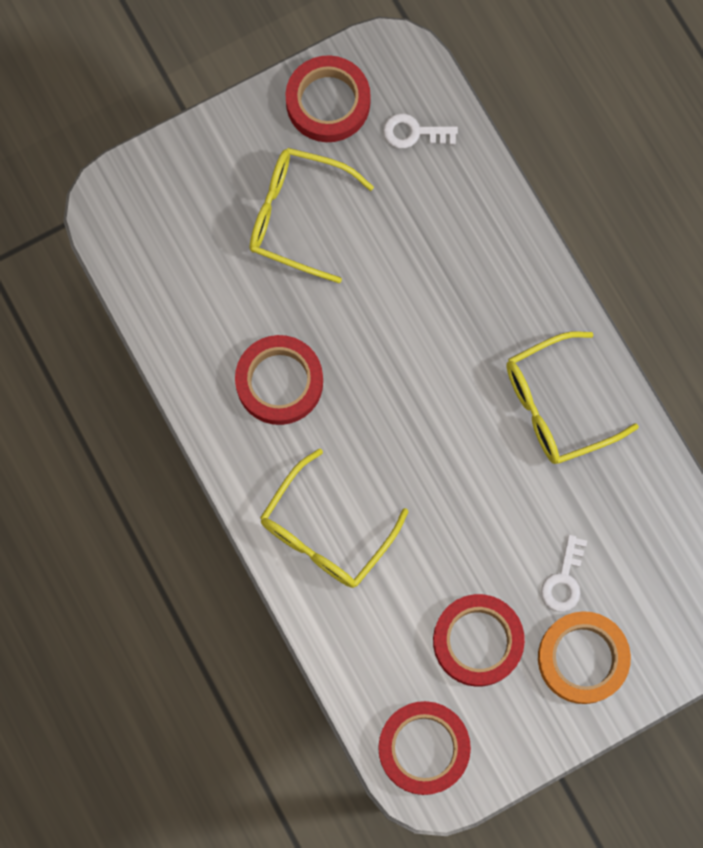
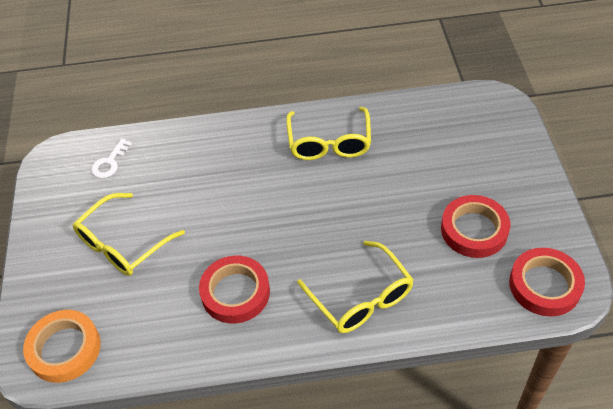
camera: 65 degrees left, 25 degrees down
(328, 102) = (57, 202): red tape -> none
(564, 580) = (447, 171): white key -> none
(582, 658) = (503, 177): orange tape -> orange tape (64, 349)

